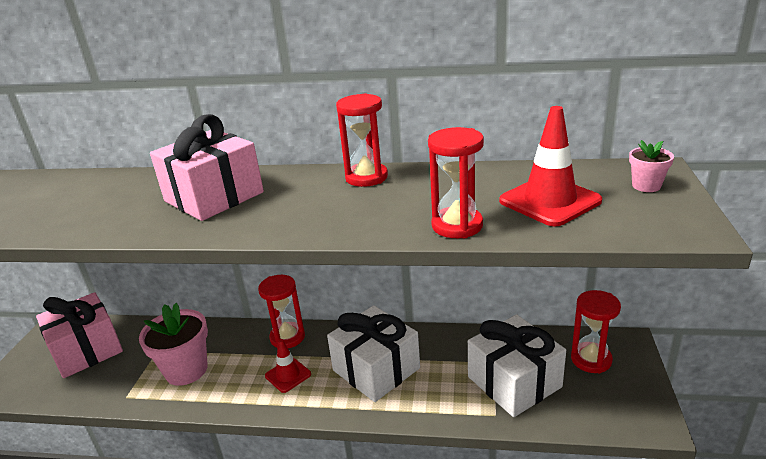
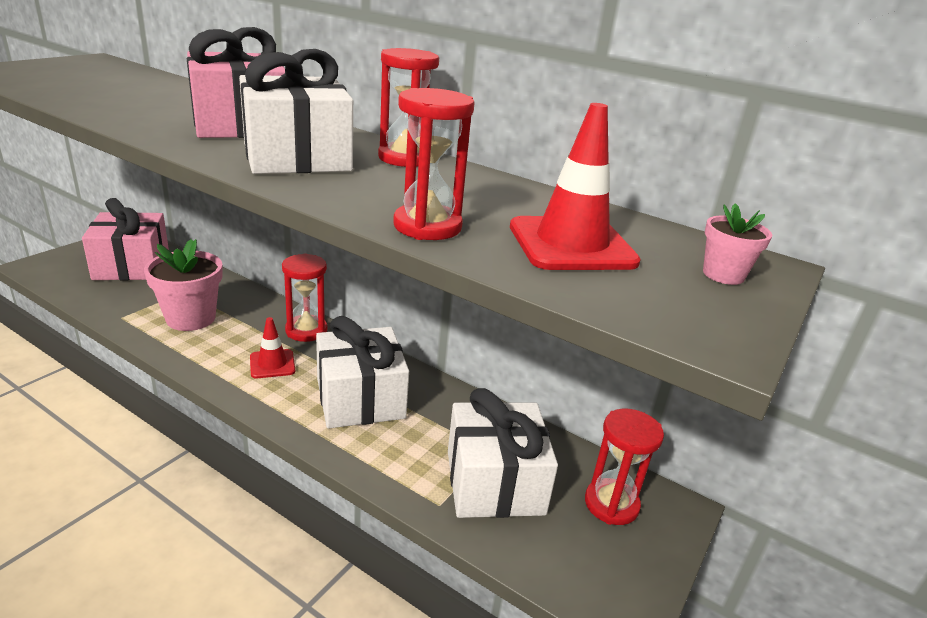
camera: 20 degrees right, 0 degrees up
(297, 208) = (297, 158): none -> white gift

